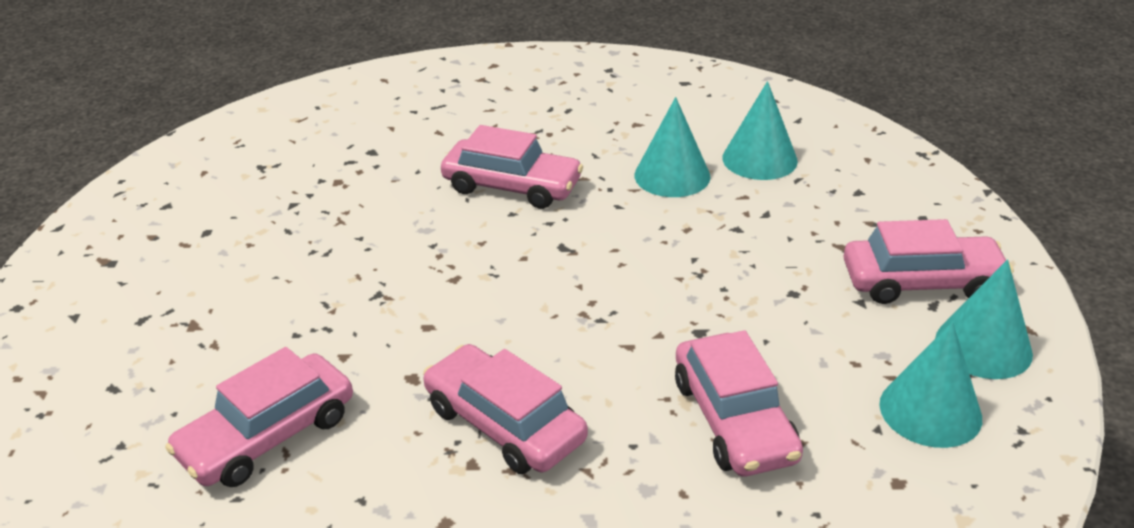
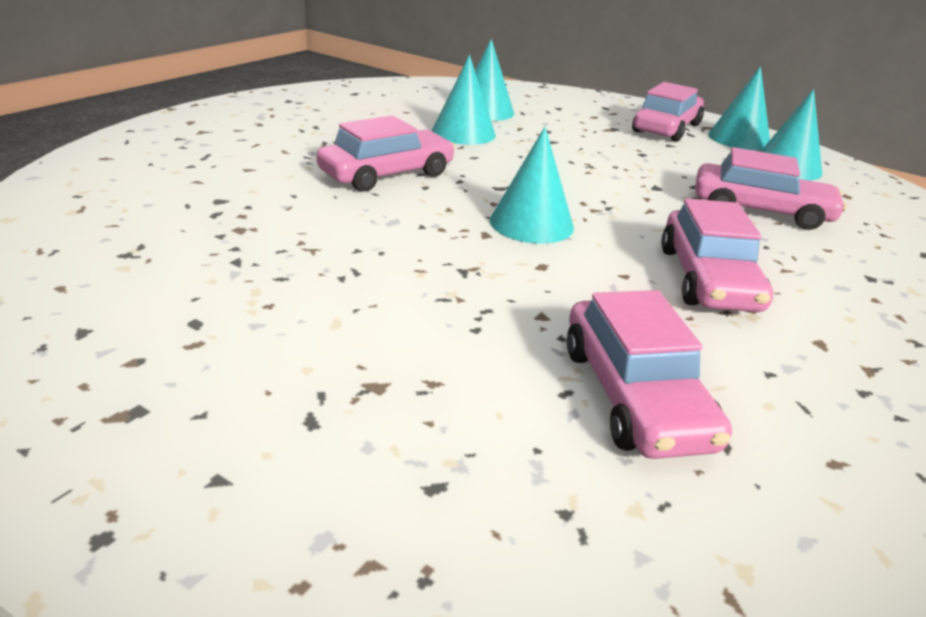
camera: 60 degrees left, 5 degrees down
(504, 292) = (531, 223): none -> turquoise cone
(504, 424) = (707, 279): pink car -> pink car turned 75 degrees counterclockwise

